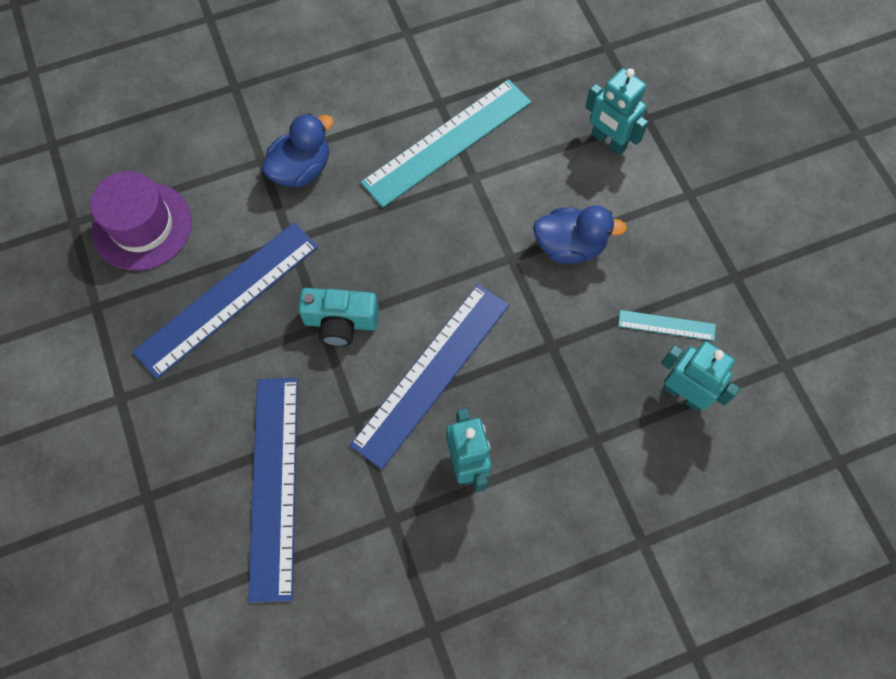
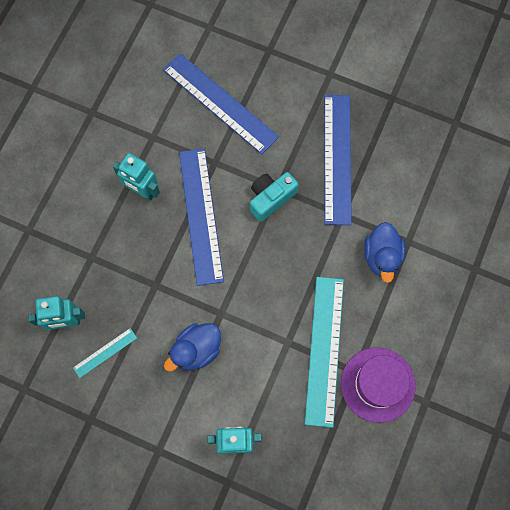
camera: 135 degrees right, 5 degrees up
(142, 226) = (421, 152): purple hat -> purple hat (378, 384)

